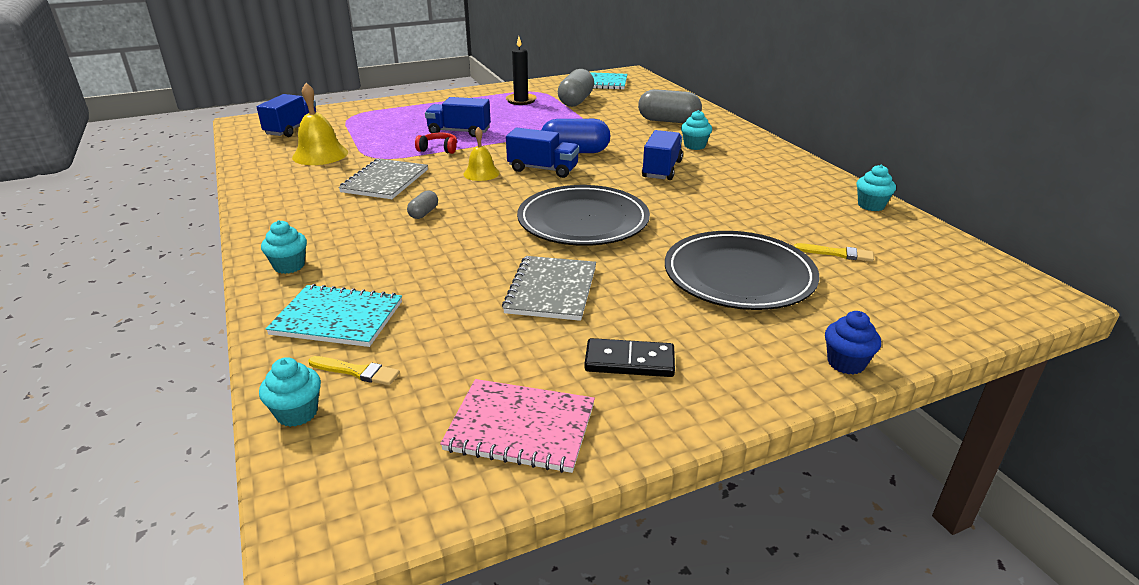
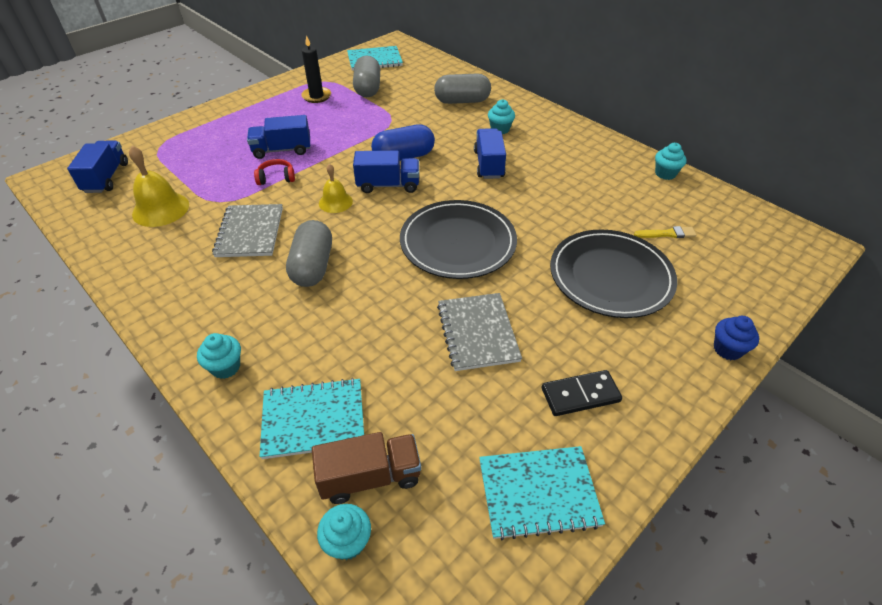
camera: 20 degrees left, 15 degrees up
(356, 371) = (370, 477): yellow brush -> brown truck
(423, 213) = (312, 266): grey capsule -> grey capsule, size x2.03
(520, 427) = (538, 492): pink notebook -> turquoise notebook

